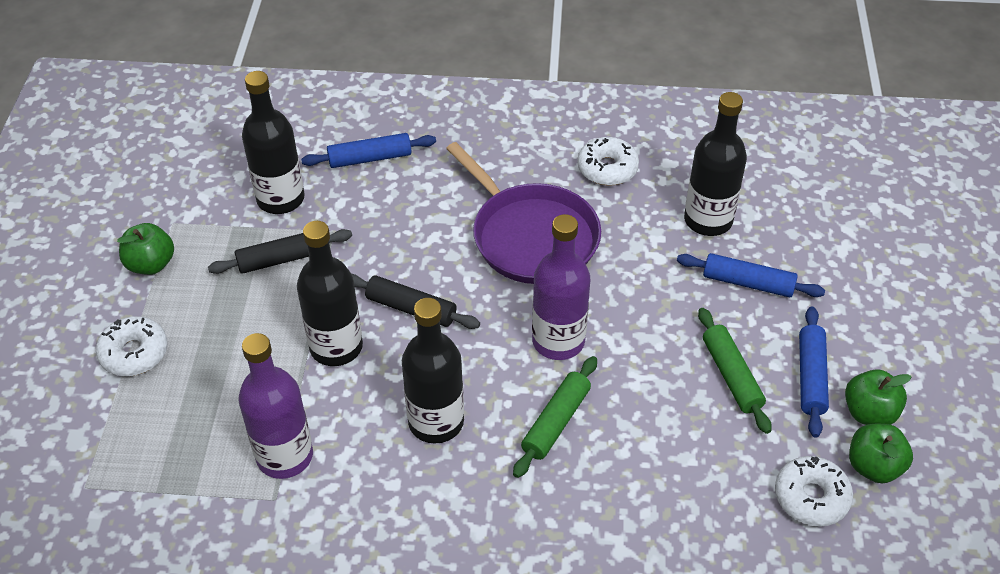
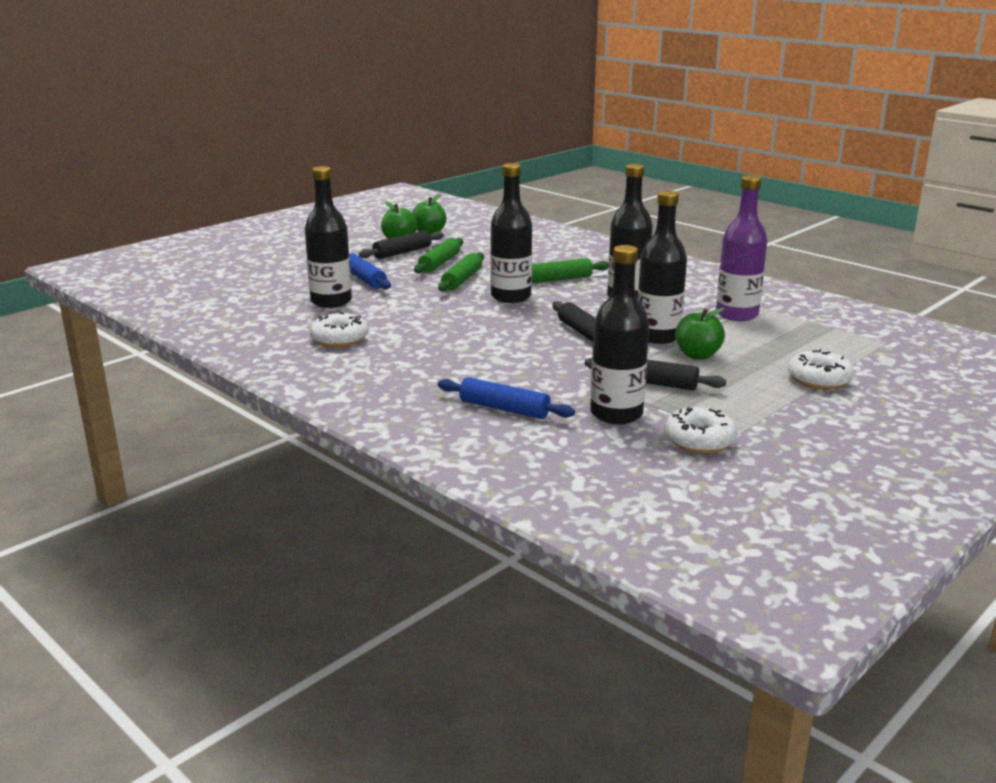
camera: 140 degrees left, 25 degrees down
(151, 264) = (774, 418): green apple -> green apple (697, 355)
(531, 236) = (452, 332): purple pan -> none
(558, 341) = (511, 297): purple bottle -> black bottle
(654, 348) = (462, 280): none -> green rolling pin
(811, 377) = (402, 252): blue rolling pin -> black rolling pin
(811, 497) = (472, 235): white donut -> white donut (699, 441)

